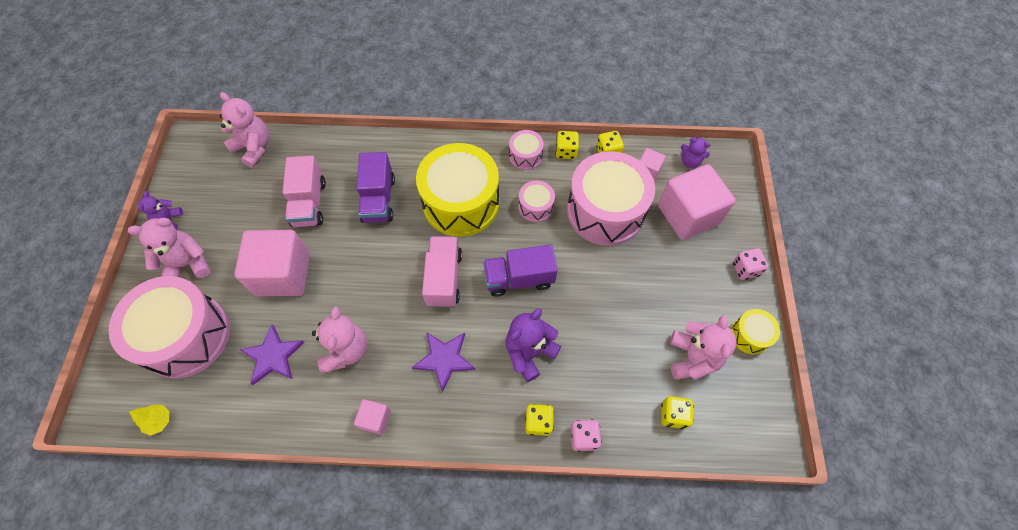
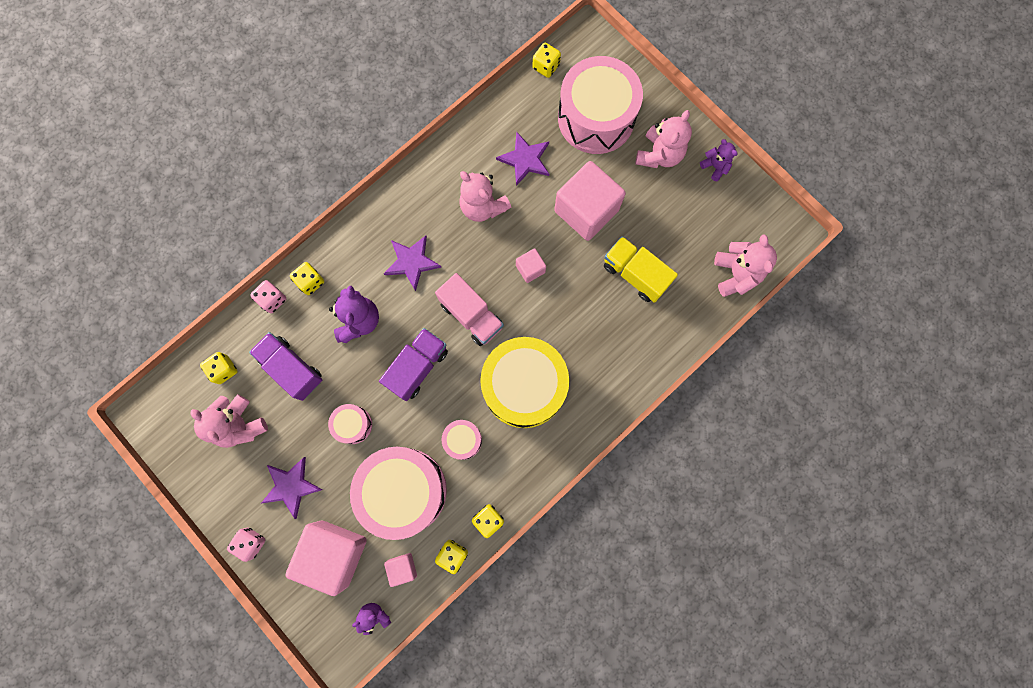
camera: 135 degrees right, 15 degrees up
(159, 421) = (546, 66): yellow tree -> yellow dice
(254, 148) = (736, 274): pink teddy bear -> pink teddy bear turned 90 degrees counterclockwise
(309, 203) = (635, 274): pink truck -> yellow truck
(375, 419) = (416, 187): pink cube -> pink cube (530, 269)
(379, 199) = (588, 327): purple truck -> purple truck (292, 369)
(525, 156) = (517, 481): pink drum -> pink drum (353, 425)
(685, 280) = (291, 486): none -> purple star
(750, 335) = (210, 484): yellow drum -> none

